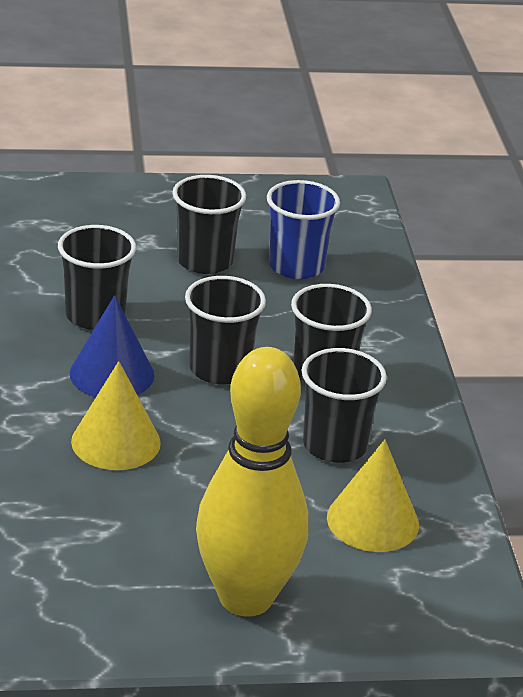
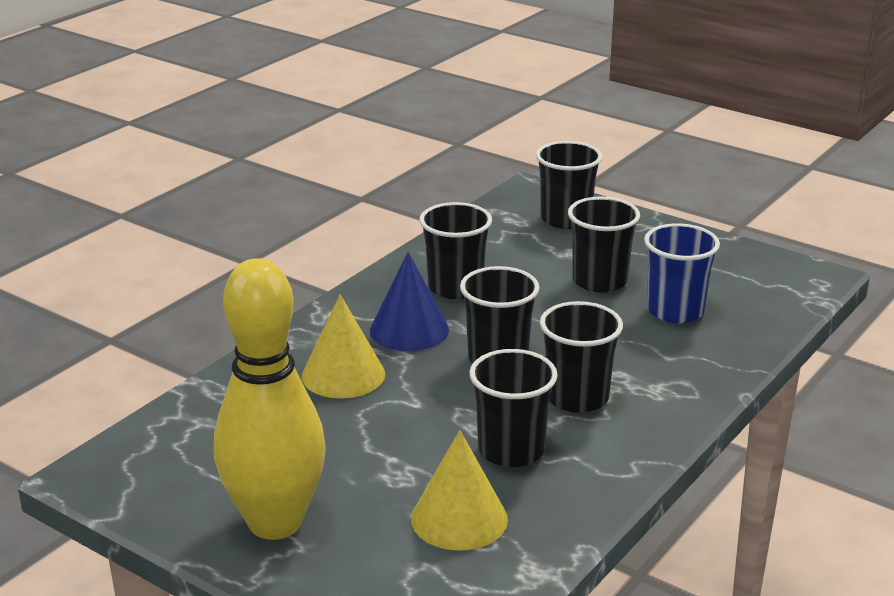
camera: 45 degrees right, 5 degrees down
(98, 209) = (565, 219): none -> black cup

